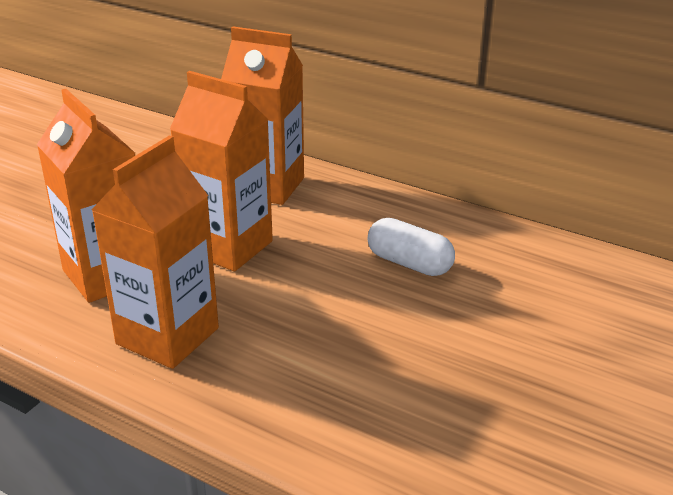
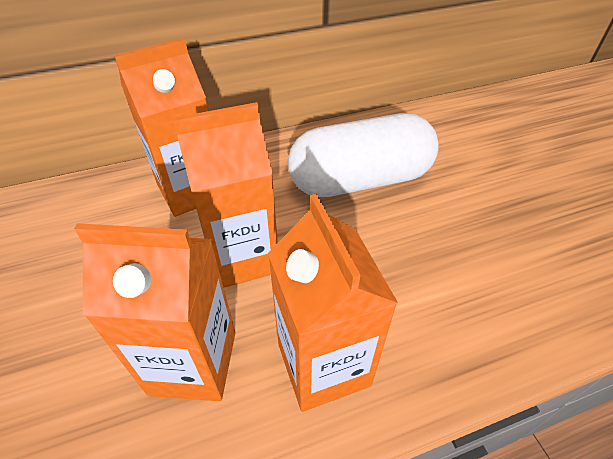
camera: 50 degrees left, 15 degrees up
(409, 263) = (360, 180): white capsule -> white capsule, size x2.00

